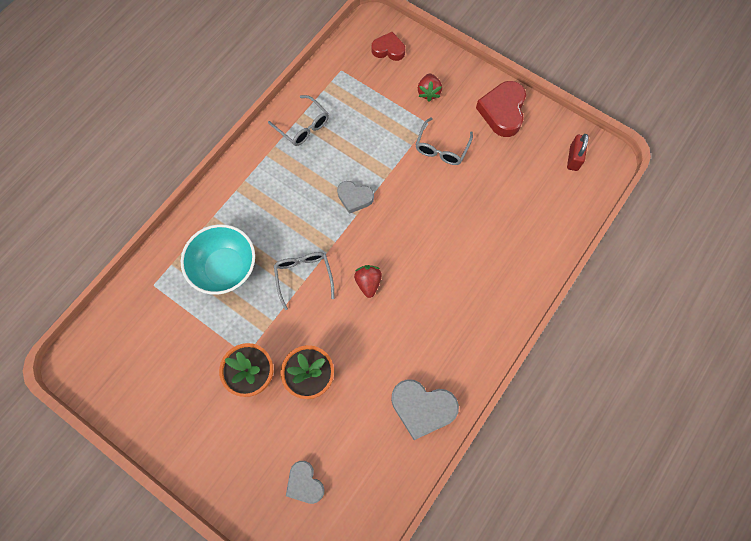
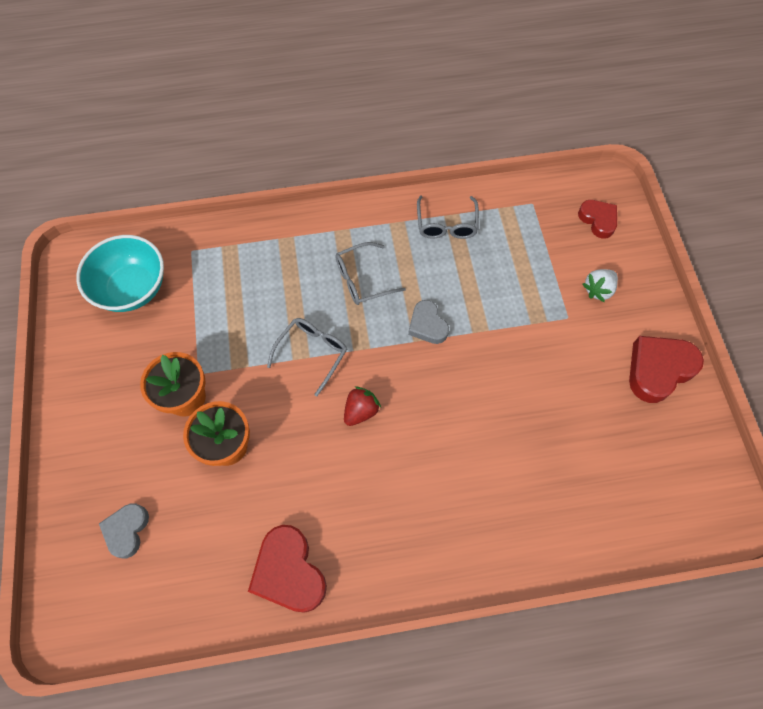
camera: 45 degrees right, 5 degrees down
(225, 268) = (257, 287): turquoise bowl -> turquoise bowl (132, 288)
(422, 408) = (289, 572): grey heart -> red heart
(428, 92) = (598, 290): red strawberry -> white strawberry
(441, 148) = (558, 351): grey glasses -> grey glasses (362, 279)
(573, 158) = (692, 481): red padlock -> none

